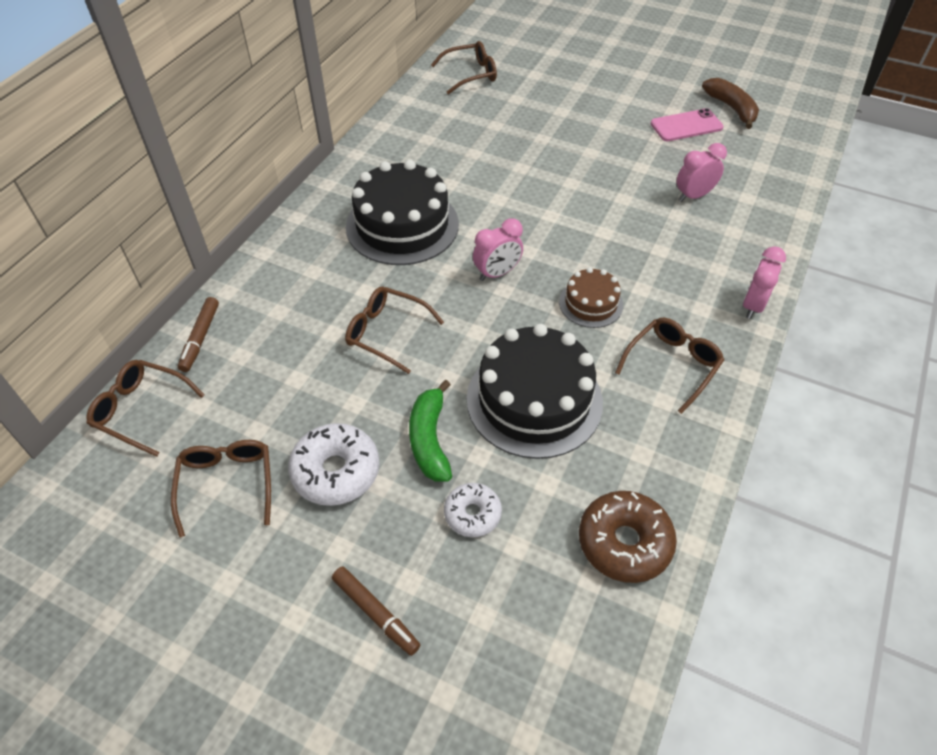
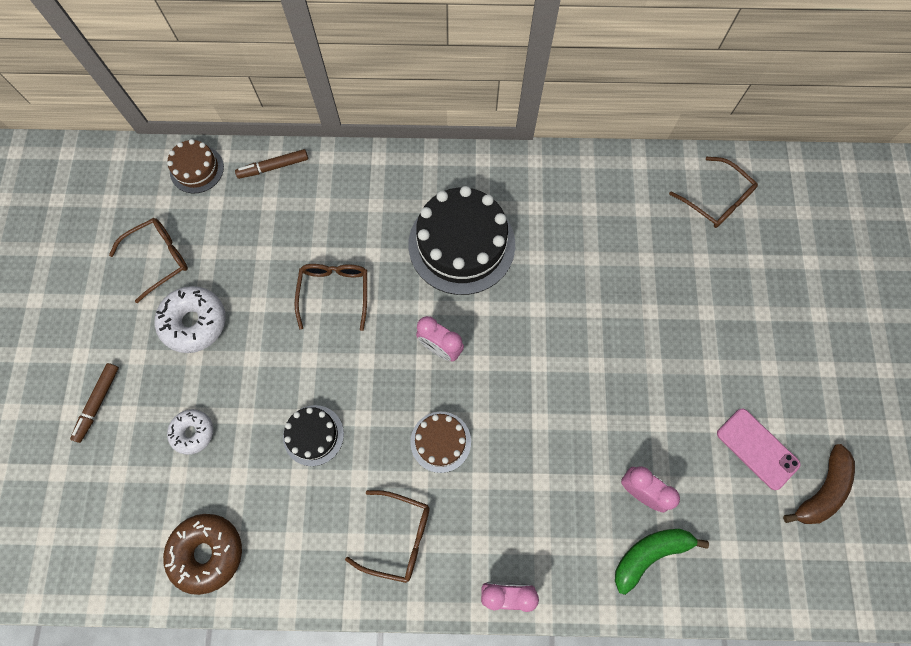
camera: 65 degrees right, 20 degrees up
(140, 410) = (197, 169): brown glasses -> brown cake
(430, 439) = (245, 373): green banana -> green banana (650, 554)
(534, 400) = (313, 435): black cake -> black cake, size x0.52

